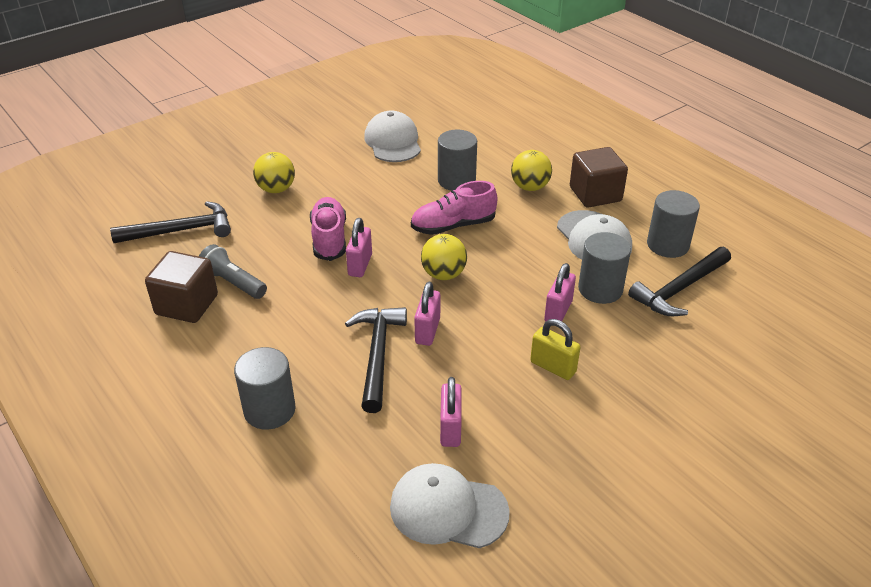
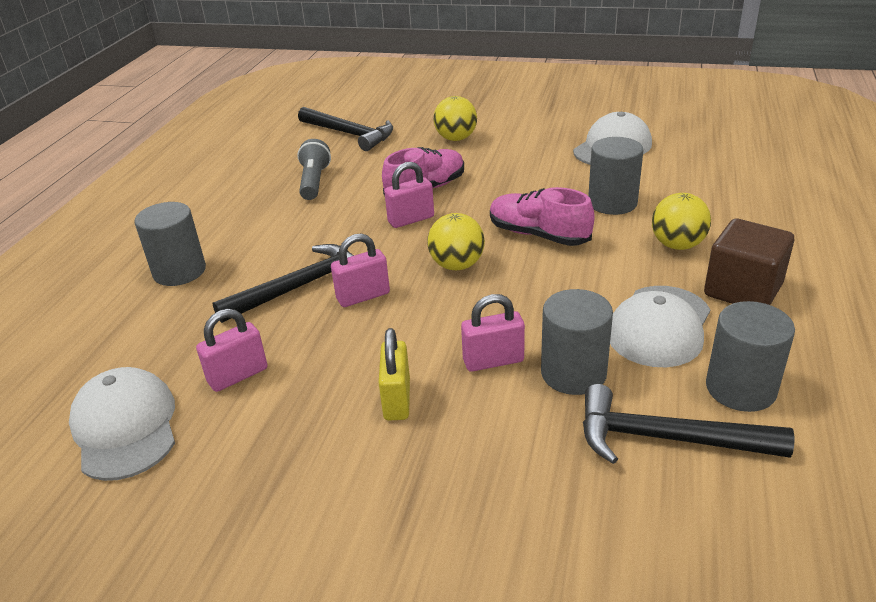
camera: 55 degrees right, 5 degrees down
(187, 305) = (267, 179): brown cube -> none

